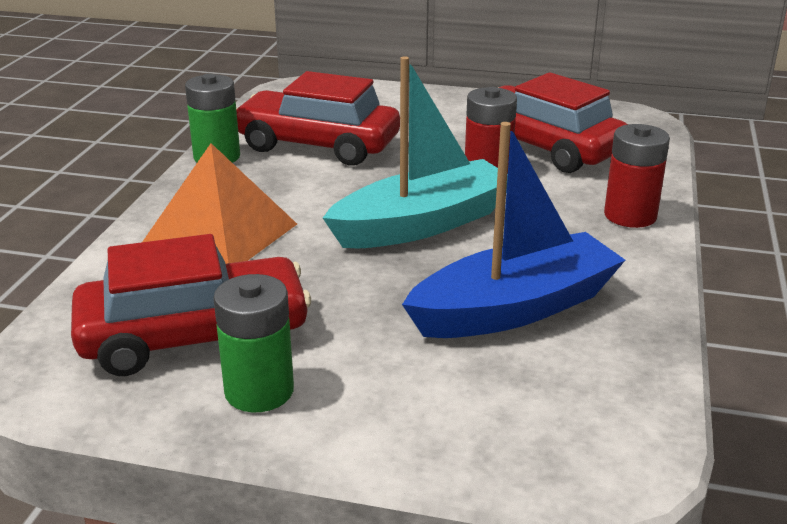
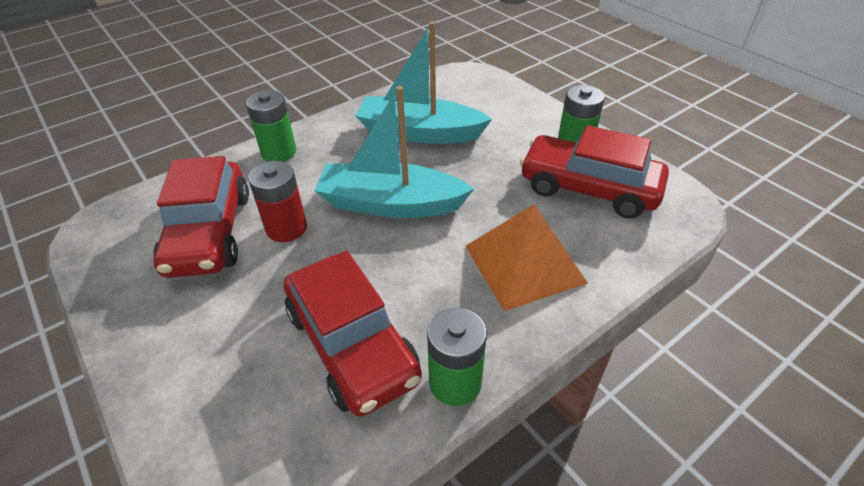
camera: 140 degrees left, 15 degrees up
(515, 308) = (419, 133): blue boat -> turquoise boat
(630, 215) = (279, 152): red battery -> green battery

